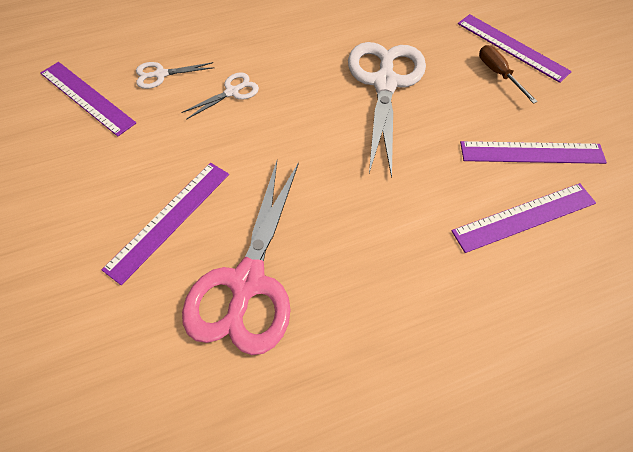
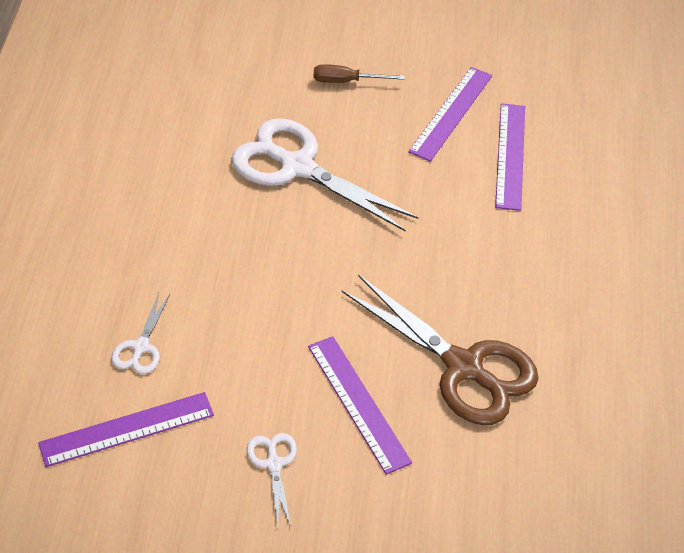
camera: 65 degrees left, 10 degrees down
(232, 92) = (218, 293): white scissors -> white scissors (274, 464)
(247, 282) = (463, 367): pink scissors -> brown scissors
(512, 47) = (319, 51): purple ruler -> none

